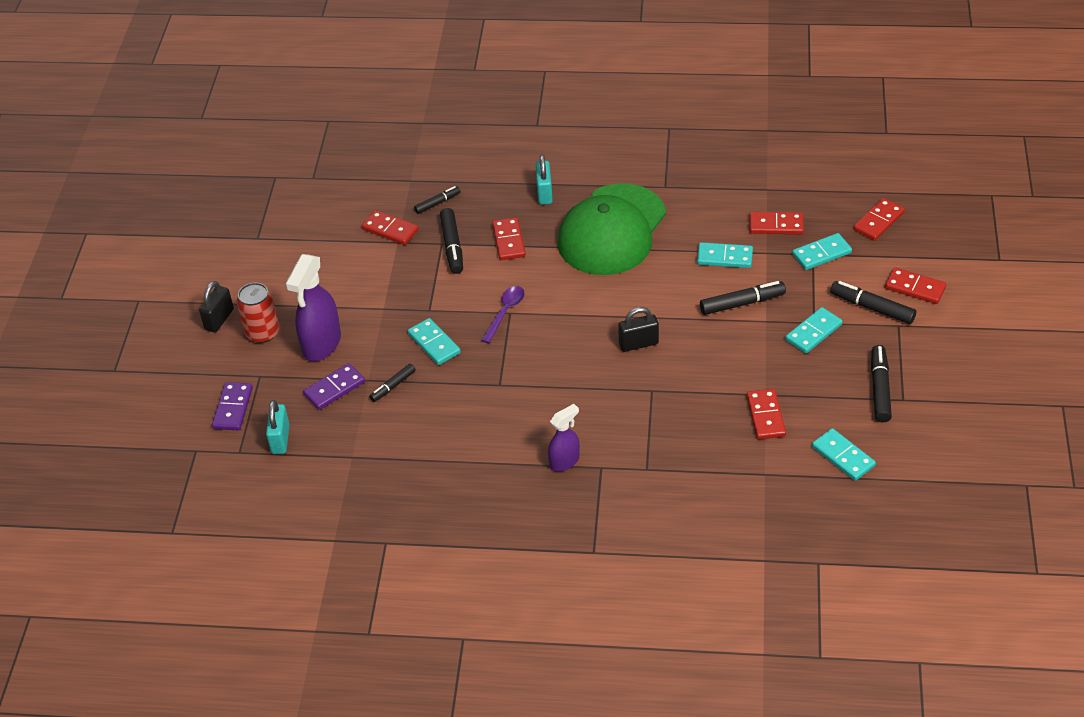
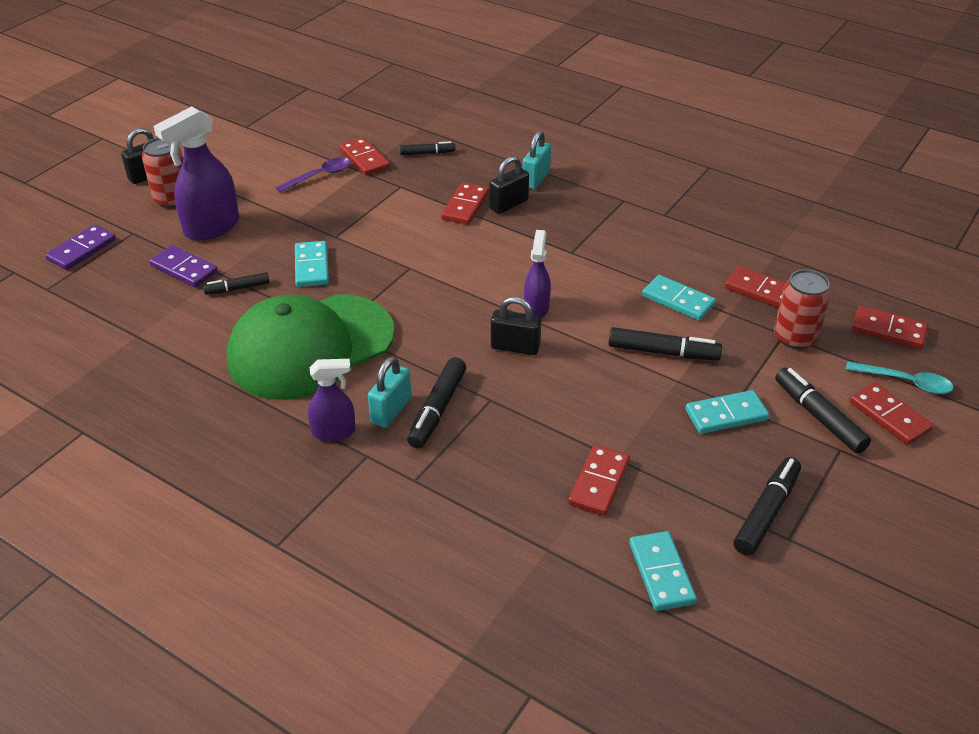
camera: 25 degrees right, 5 degrees down
(280, 439) = (92, 293): turquoise padlock -> turquoise padlock (391, 411)
(334, 388) = (184, 269): purple domino -> purple domino turned 45 degrees clockwise
(452, 246) = (408, 192): black marker -> black marker (437, 409)
(505, 312) = (405, 265): purple spoon -> purple spoon (320, 176)
(541, 225) = (509, 204): none -> black padlock
(611, 230) = (576, 233): green cap -> green cap (310, 347)
(630, 306) = (536, 308): none -> purple spray bottle
(821, 253) = (795, 337): turquoise domino -> red can
(878, 221) = (888, 330): red domino -> red domino turned 45 degrees clockwise
(911, 258) = (905, 382): none -> turquoise spoon

